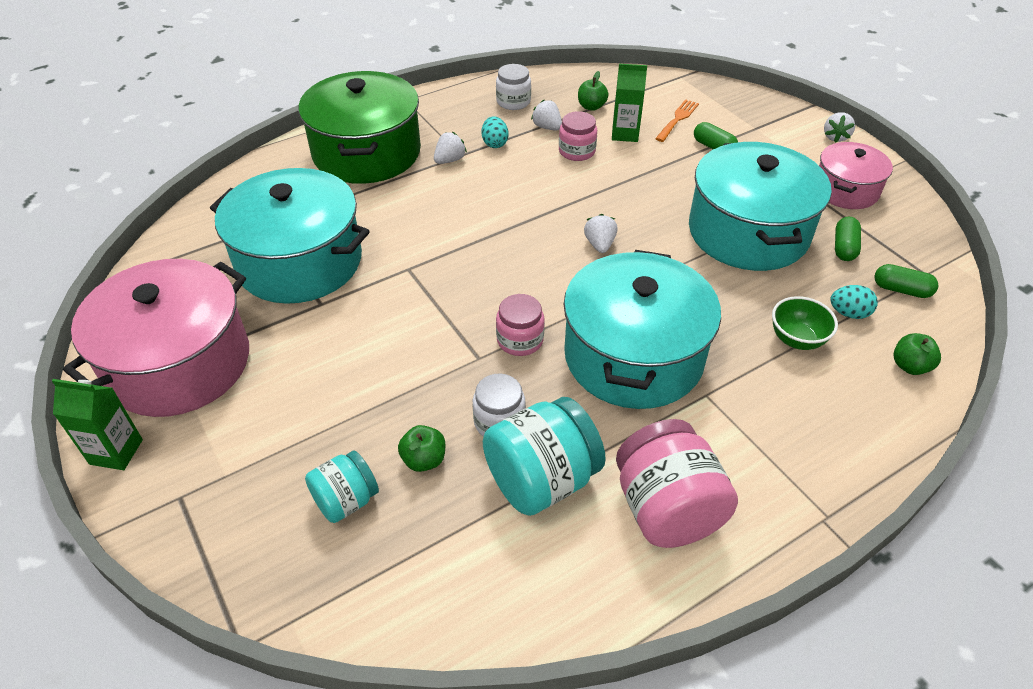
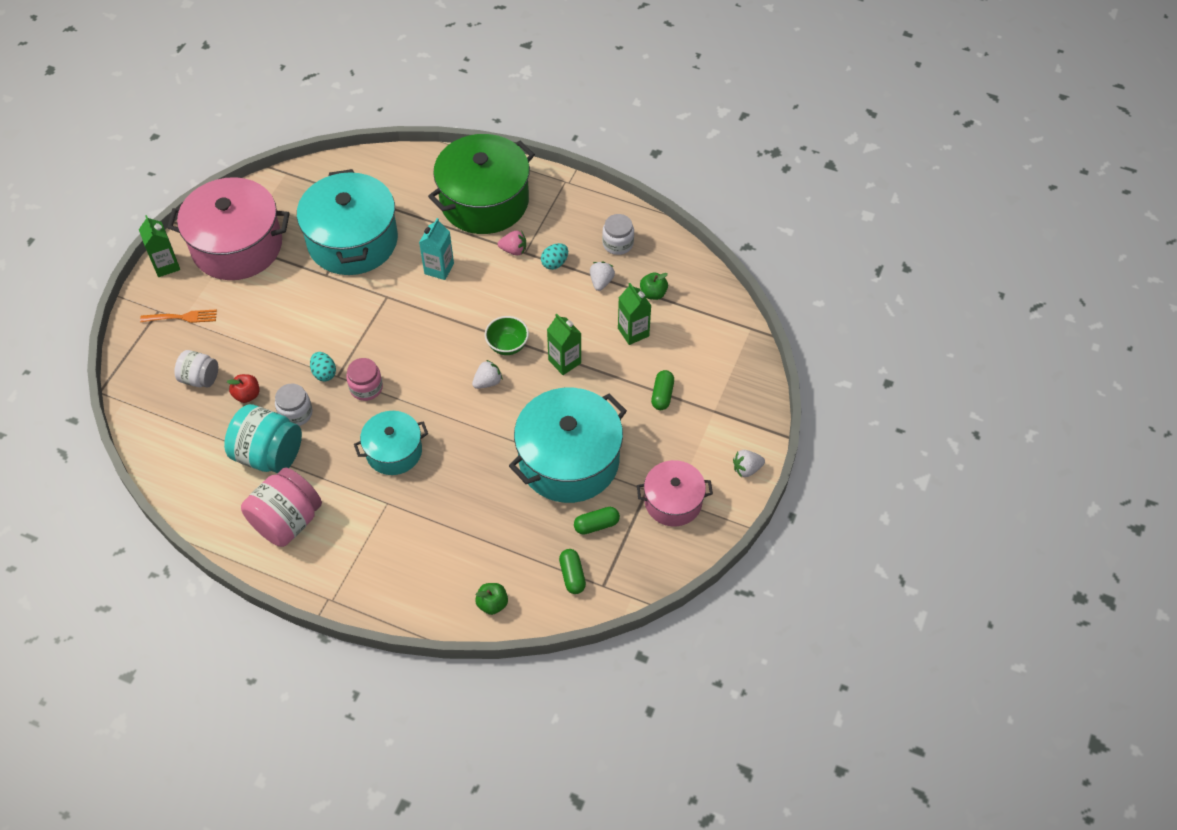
camera: 55 degrees right, 10 degrees up
(346, 500) = (200, 378): turquoise jar -> white jar
(415, 216) = (439, 268): none -> turquoise carton
(424, 460) = (247, 395): green apple -> red apple
(450, 160) = (513, 250): white strawberry -> pink strawberry
(577, 151) = (585, 315): pink jar -> none
(621, 185) = (564, 361): none -> green carton
(634, 356) = (394, 451): turquoise pot -> turquoise pot, size x0.57
(677, 119) = (682, 355): orange fork -> orange fork (182, 317)
(796, 339) = (473, 531): green bowl -> green bowl (507, 345)
(849, 313) = (522, 552): turquoise egg -> turquoise egg (324, 373)

